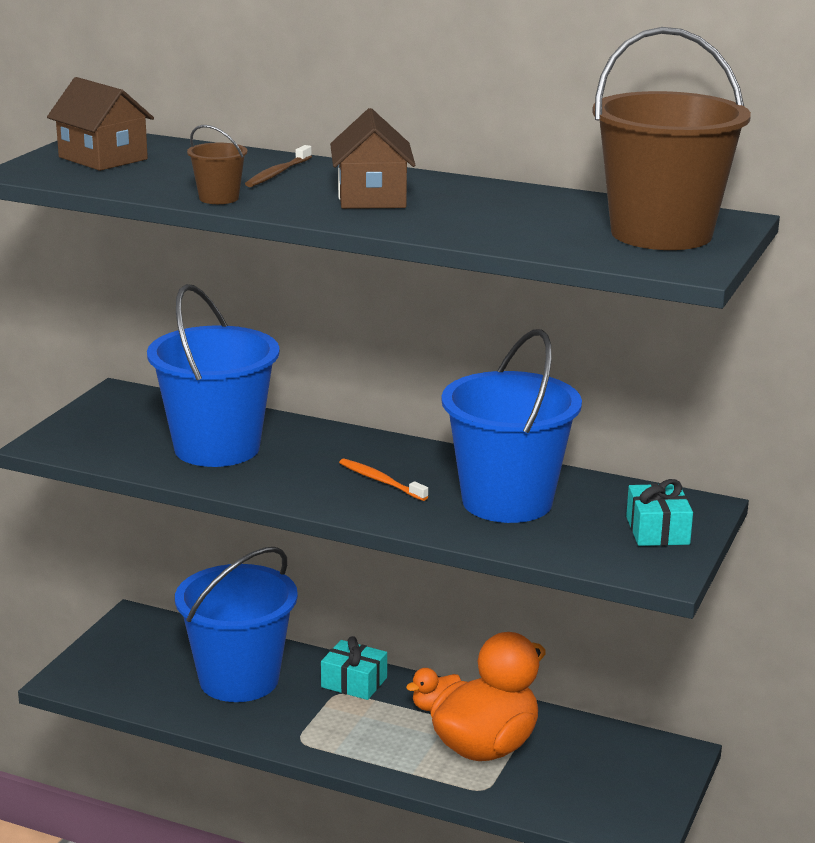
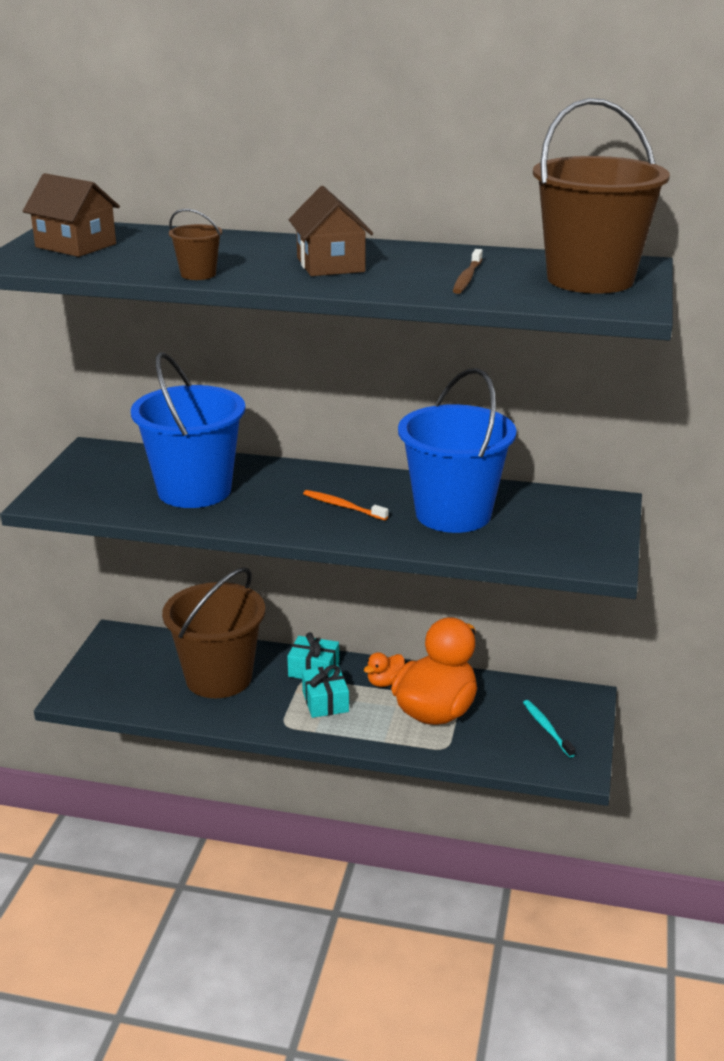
camera: 10 degrees left, 5 degrees up
(239, 679) = (219, 678): blue bucket -> brown bucket
(277, 173) = (237, 249): brown toothbrush -> brown toothbrush (467, 278)
(616, 782) = (546, 728): none -> turquoise toothbrush
(657, 530) = (583, 527): turquoise gift -> turquoise gift (325, 701)

